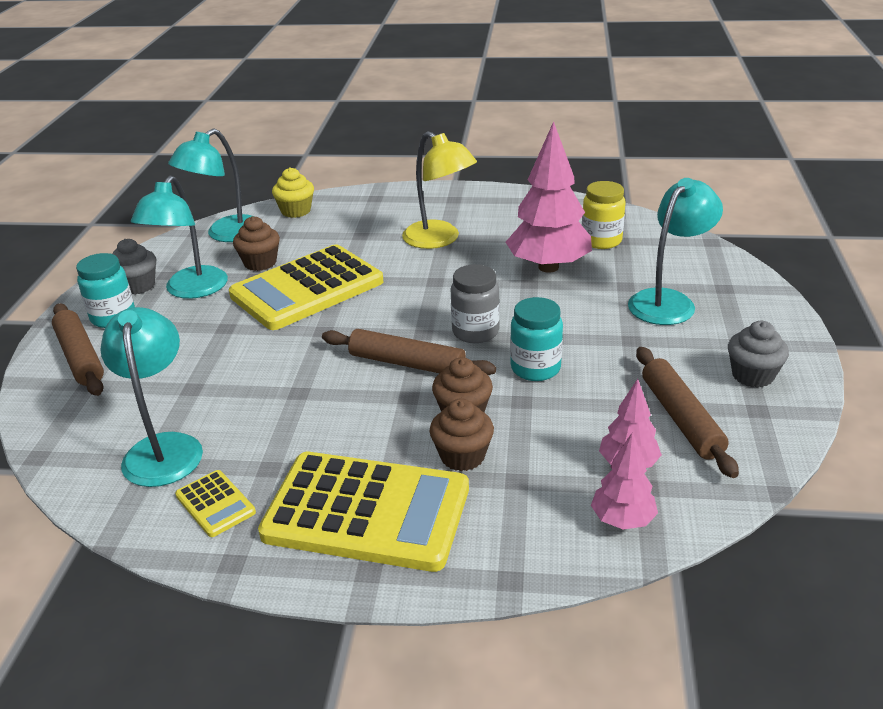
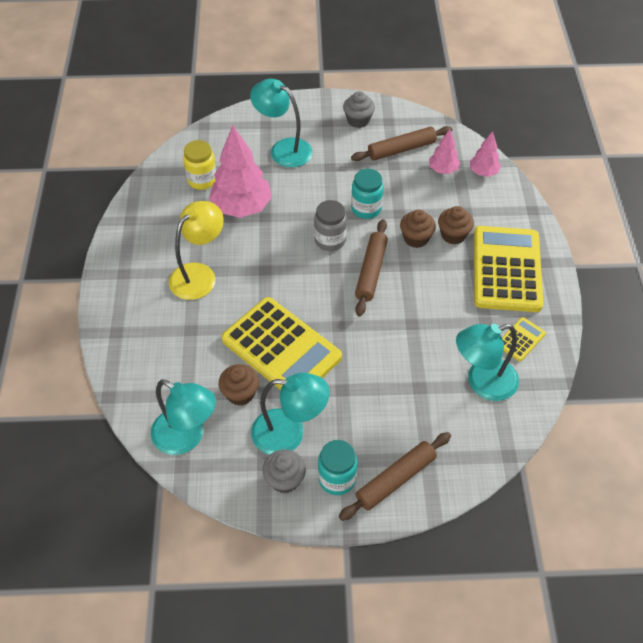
camera: 100 degrees left, 20 degrees up
(296, 211) = (140, 390): yellow cupcake -> none

